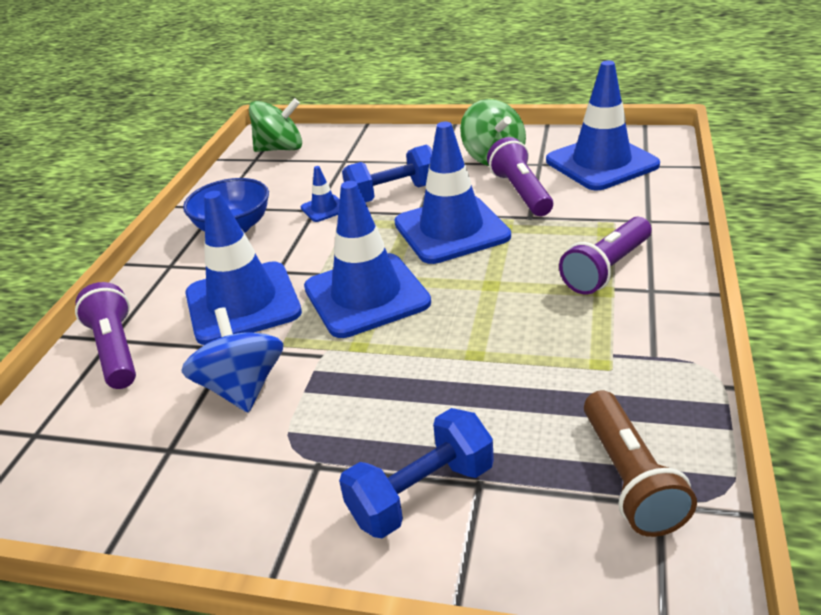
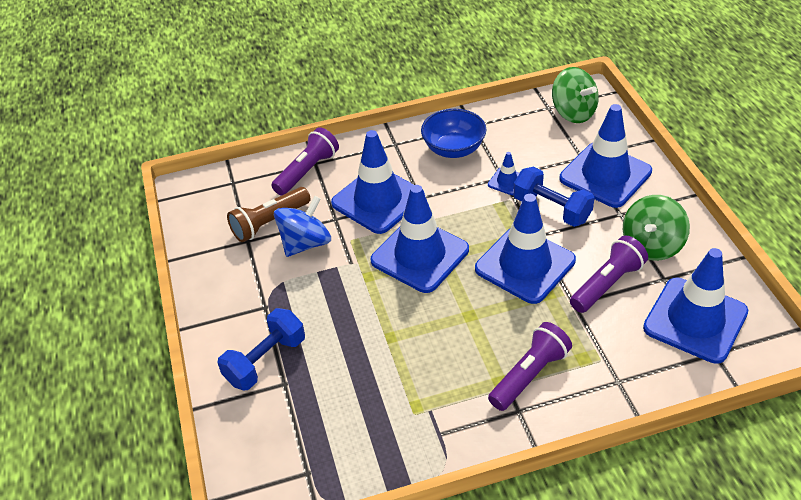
camera: 60 degrees right, 10 degrees up
(382, 155) = (605, 175): none -> blue traffic cone
(421, 493) = (265, 361): blue dumbbell -> blue dumbbell turned 75 degrees counterclockwise
(606, 269) = (529, 375): purple flashlight -> purple flashlight turned 120 degrees clockwise
(629, 478) = (320, 452): brown flashlight -> brown flashlight (269, 222)

